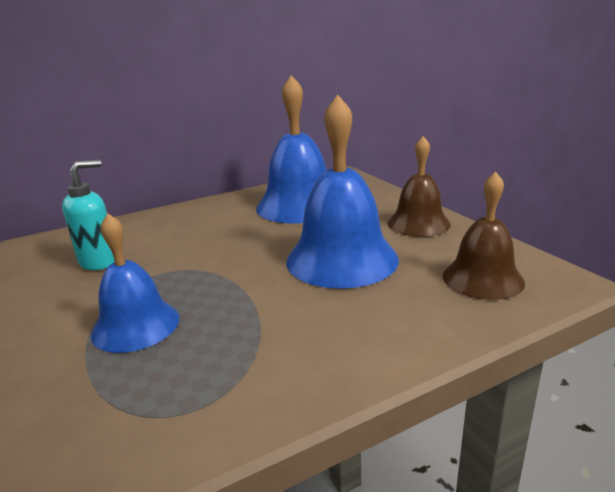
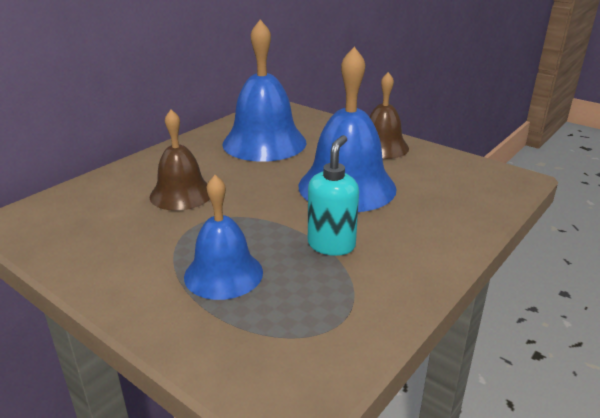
camera: 25 degrees left, 5 degrees up
(99, 262) = (117, 225): turquoise soap dispenser -> turquoise soap dispenser (331, 245)
(482, 278) = (463, 185): brown bell -> brown bell (181, 194)

